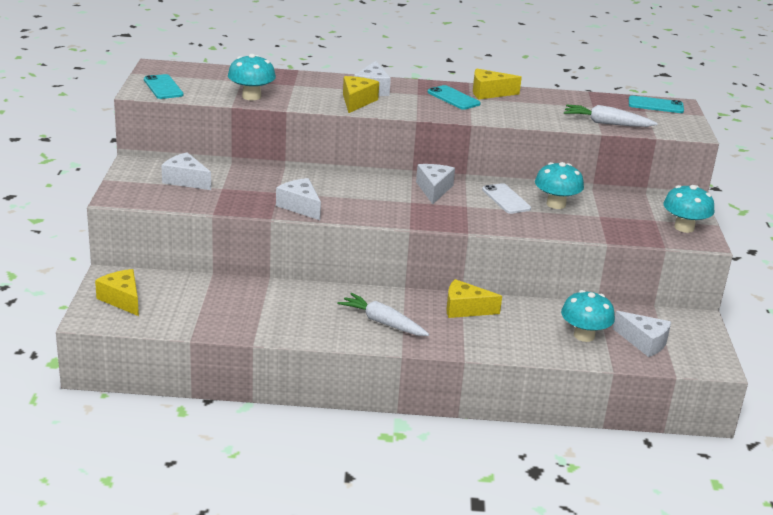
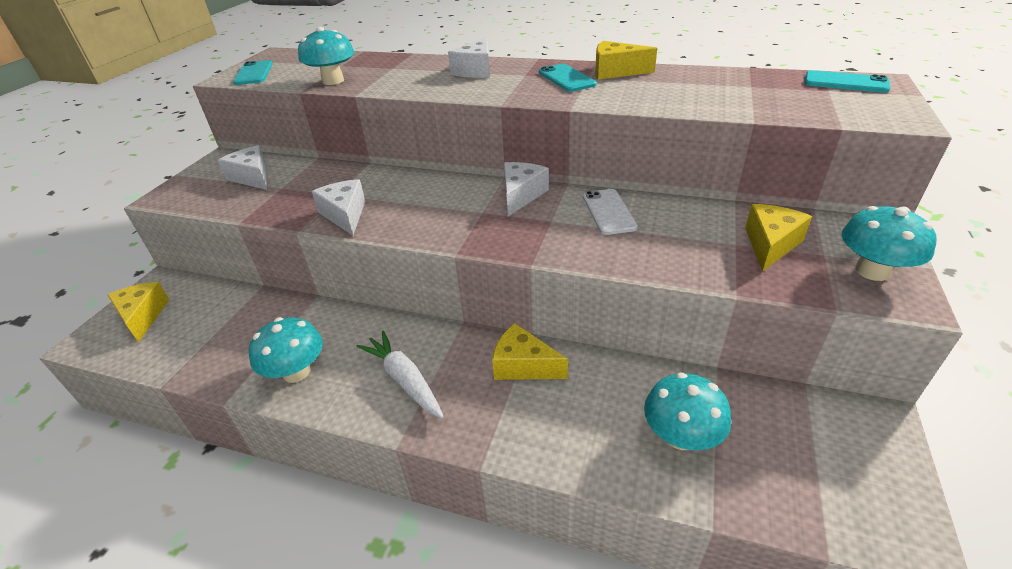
camera: 20 degrees right, 10 degrees up
(357, 101) = (445, 84): yellow cheese -> yellow cheese (770, 244)
(556, 204) = (676, 222): turquoise mushroom -> turquoise mushroom (296, 372)
(607, 123) = (766, 108): white carrot -> none
(644, 342) = (778, 463): white cheese -> none

